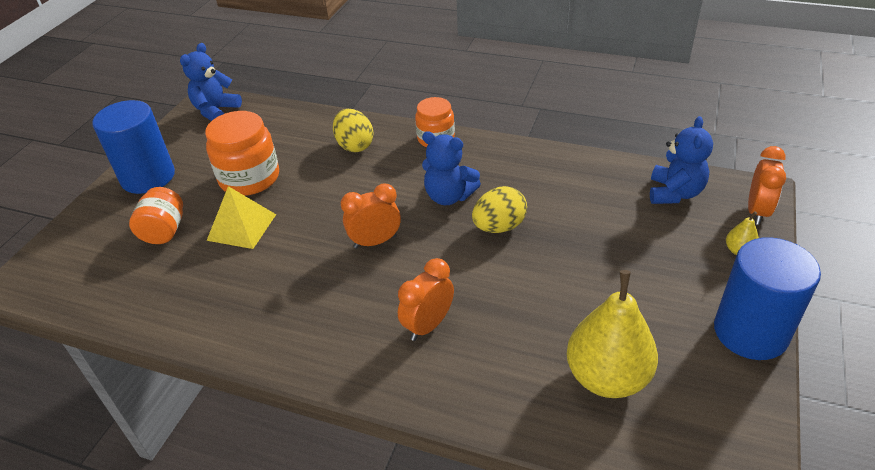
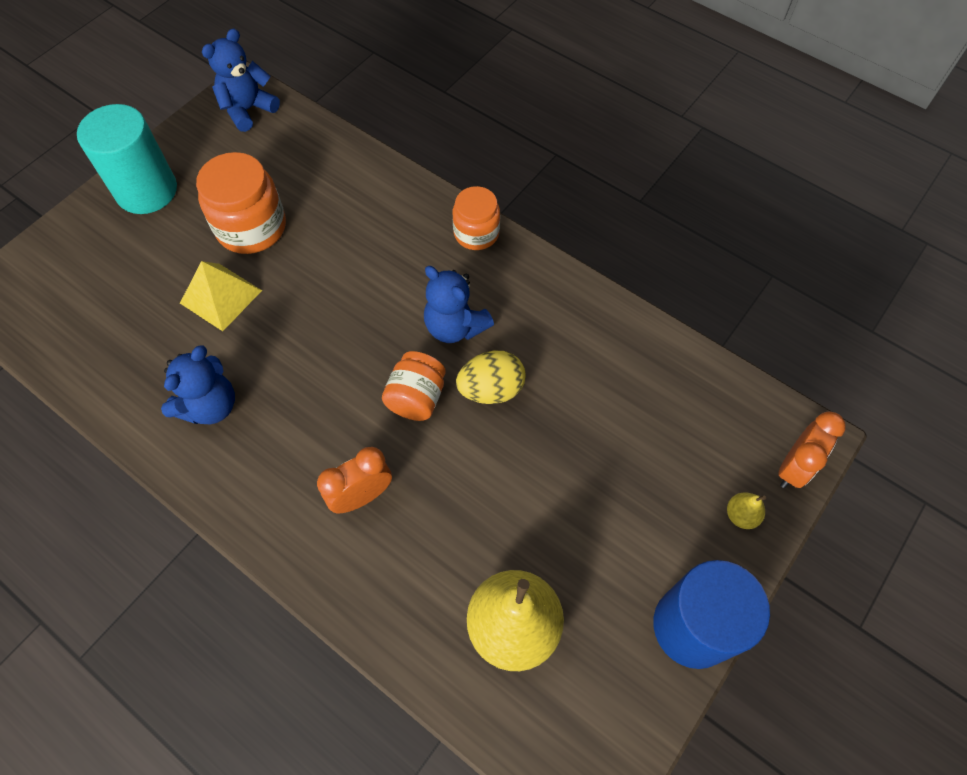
camera: 15 degrees right, 20 degrees up
(148, 177) = (147, 191): blue cylinder -> turquoise cylinder
(164, 231) = (141, 275): orange jar -> orange jar (416, 398)
(355, 145) = (381, 214): yellow egg -> none
(375, 242) = (351, 365): orange clock -> none
(674, 193) = (712, 408): blue teddy bear -> blue teddy bear (210, 406)

